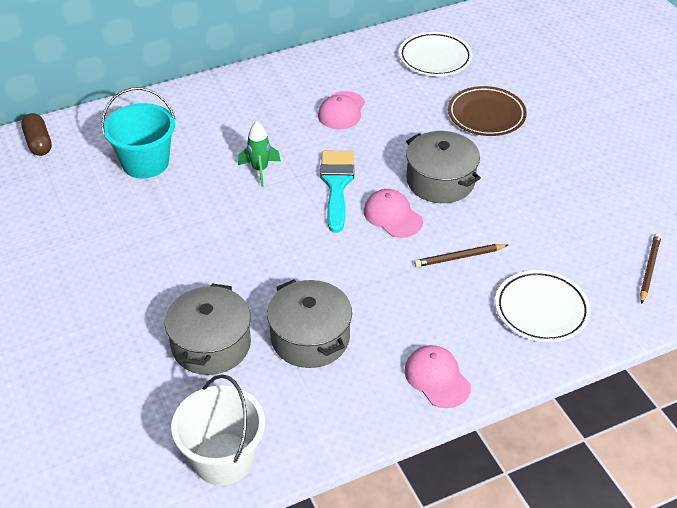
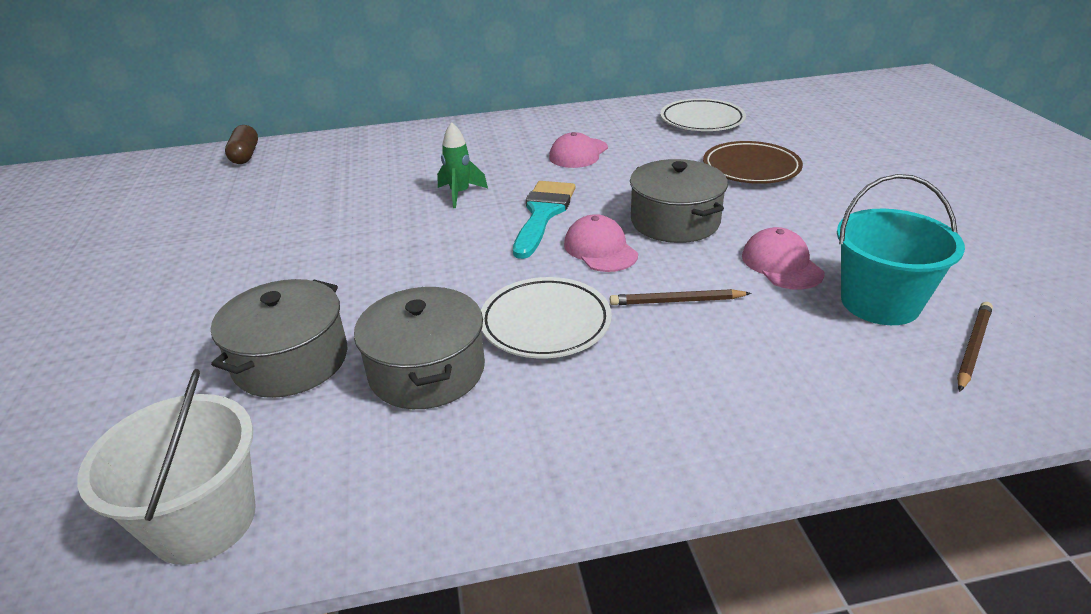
camera: 15 degrees right, 10 degrees down
(145, 163) = (339, 178): turquoise bucket -> turquoise bucket (880, 303)
(437, 378) = (592, 453): pink cap -> pink cap (781, 264)
(541, 310) = (787, 380): white plate -> white plate (545, 323)

